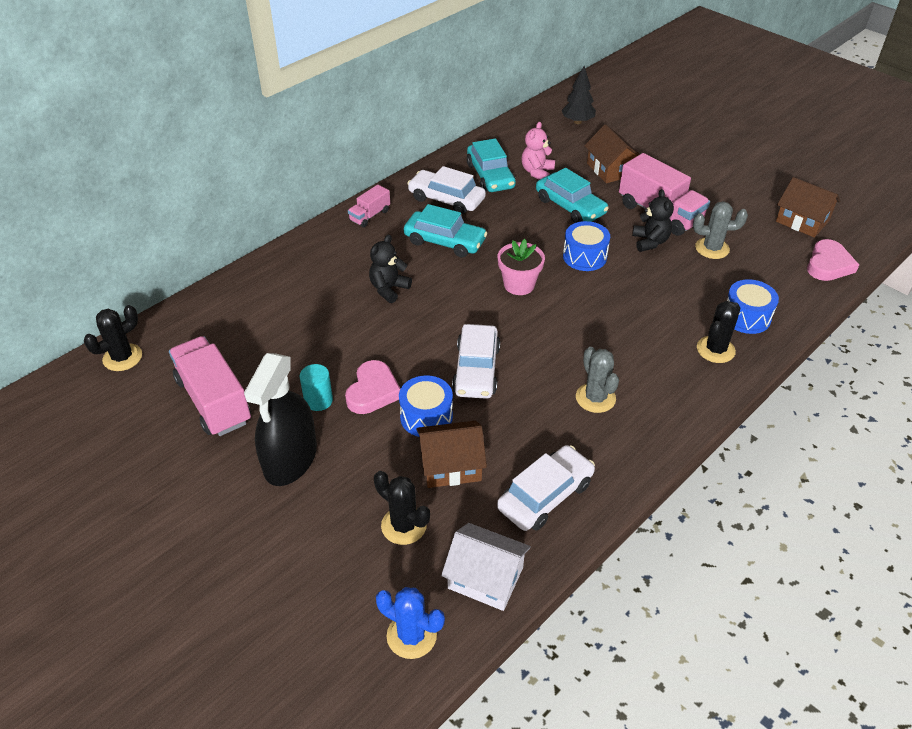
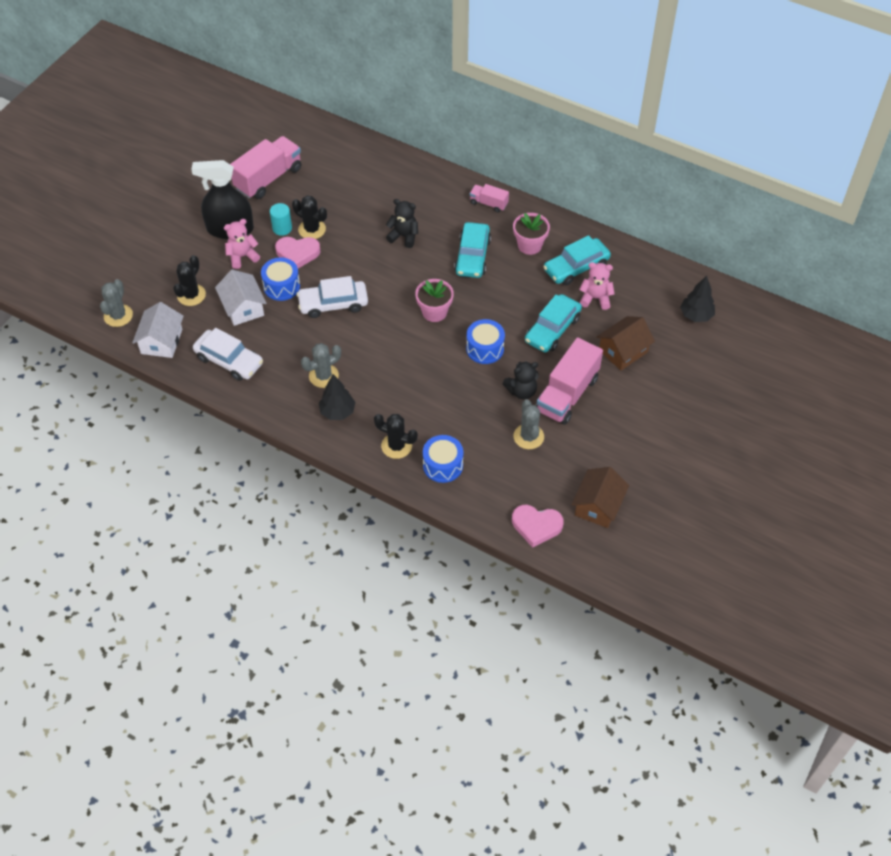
camera: 75 degrees right, 10 degrees up
(122, 357) = (294, 123): black cactus -> black cactus (312, 229)
(352, 452) = (242, 256): none -> pink teddy bear
(411, 635) = (118, 316): blue cactus -> grey cactus
(446, 199) = (529, 245): white car -> pink flower pot
(451, 465) = (243, 308): brown house -> white house
(656, 394) = (337, 412): none -> black tree

